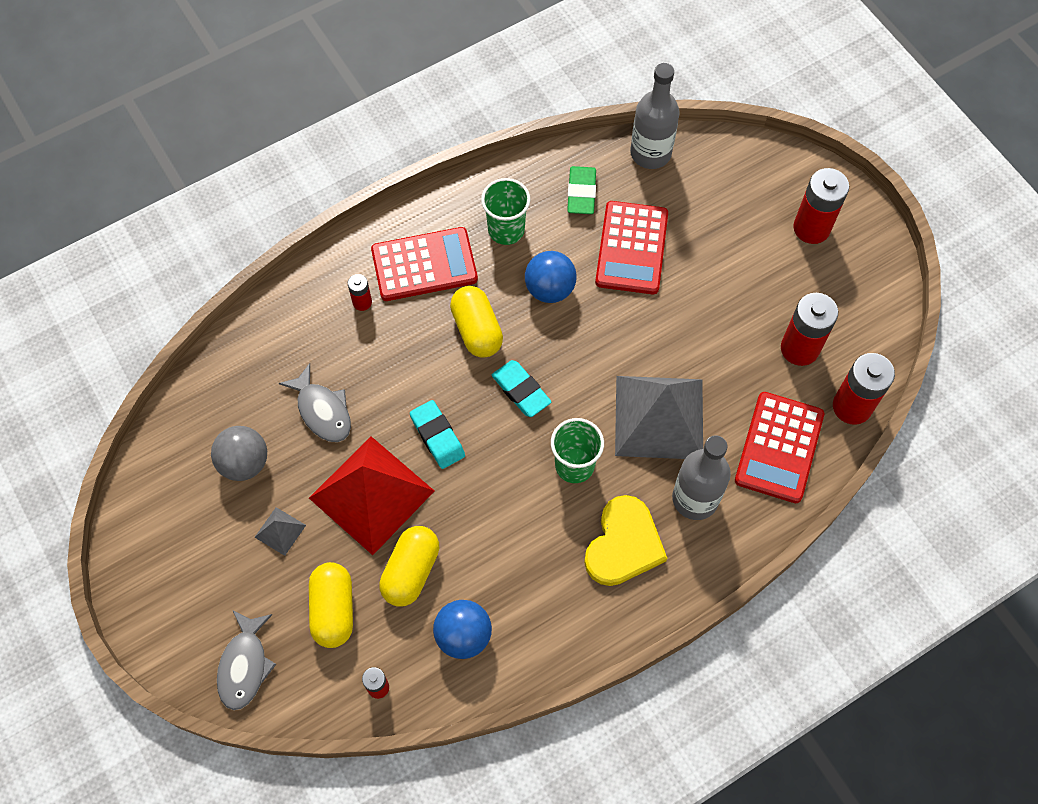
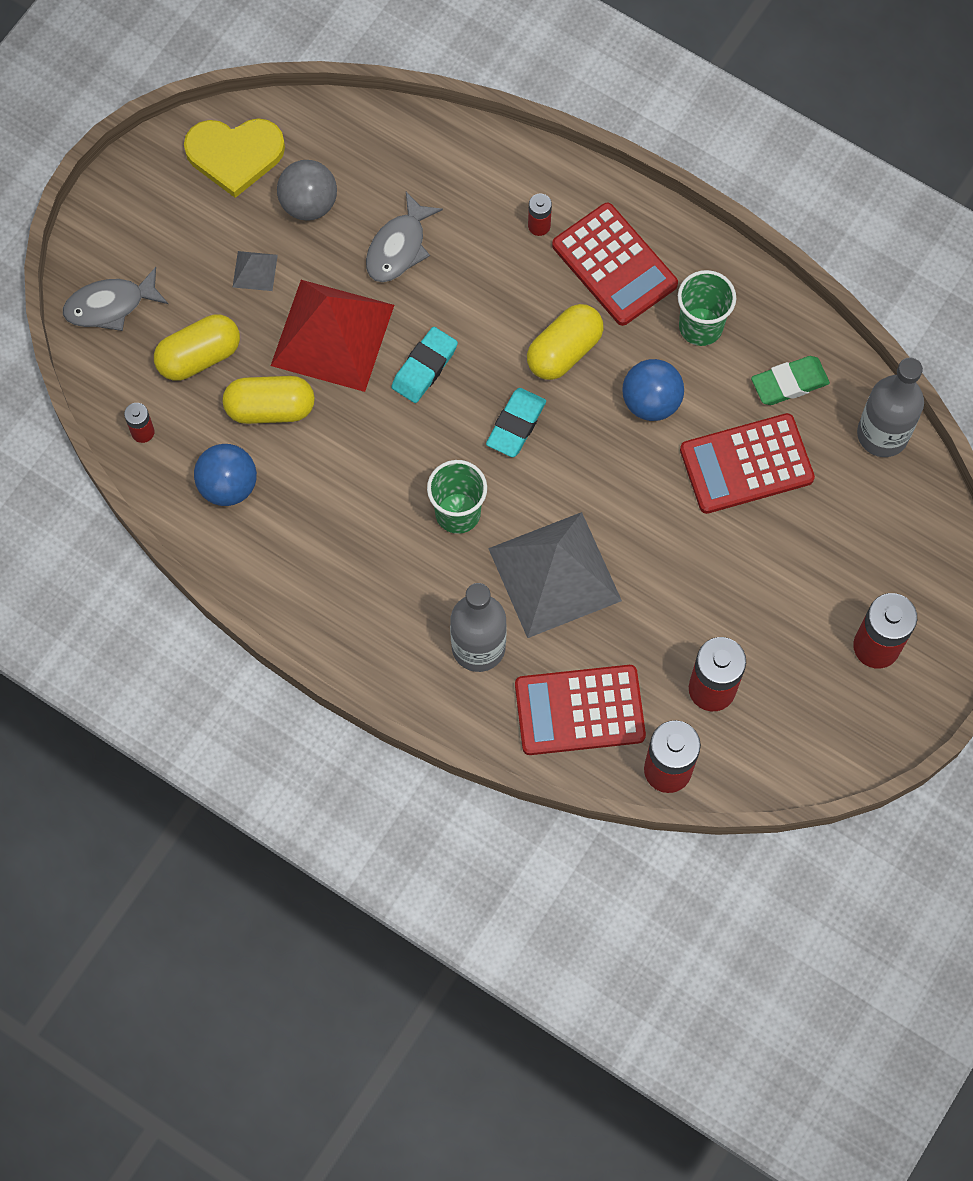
camera: 65 degrees right, 5 degrees up
(623, 544) = (394, 596): yellow heart -> yellow heart (235, 155)

